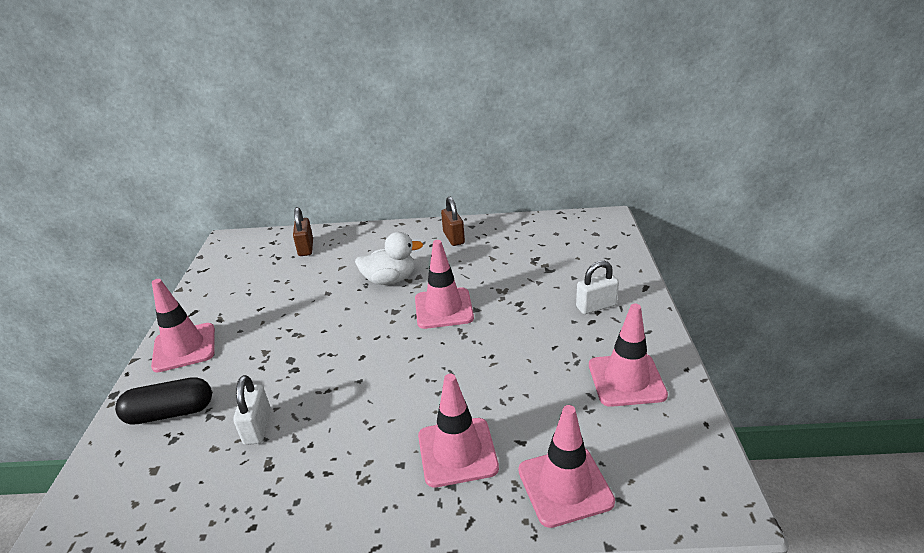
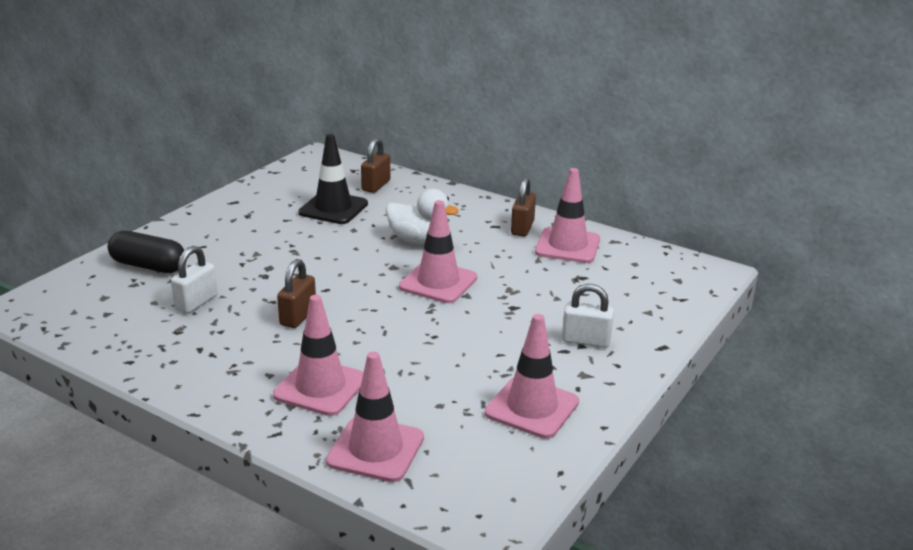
camera: 30 degrees right, 5 degrees down
(184, 347) = (201, 225): pink traffic cone -> pink traffic cone (567, 246)
(291, 281) = (333, 208): none -> black traffic cone
(366, 394) = (298, 316): none -> brown padlock

